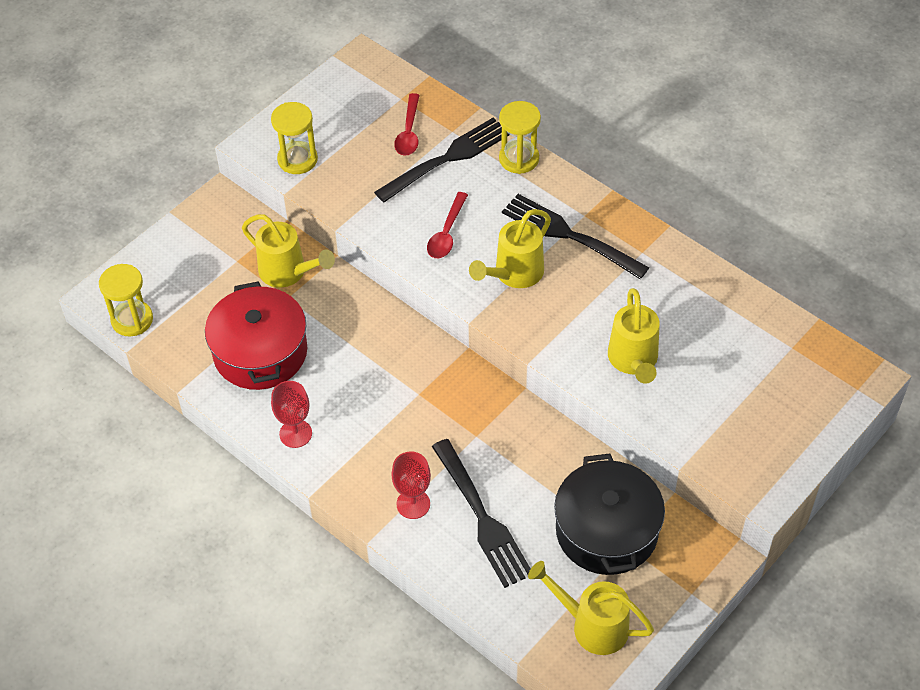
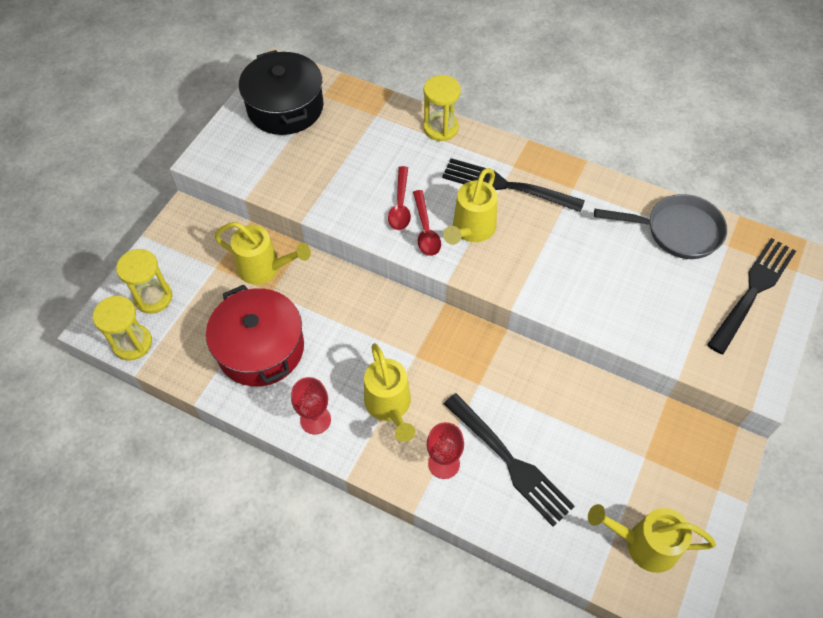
camera: 15 degrees left, 5 degrees up
(297, 159) = (248, 165): yellow hourglass -> yellow hourglass (153, 297)
(408, 132) = (339, 123): red spoon -> red spoon (425, 230)
(446, 159) = (379, 140): black fork -> black fork (752, 292)
(607, 531) = (623, 447): black pot -> black pot (285, 107)
(633, 361) = (601, 287): yellow watering can -> yellow watering can (389, 406)
(740, 320) = (677, 231): none -> grey pan

